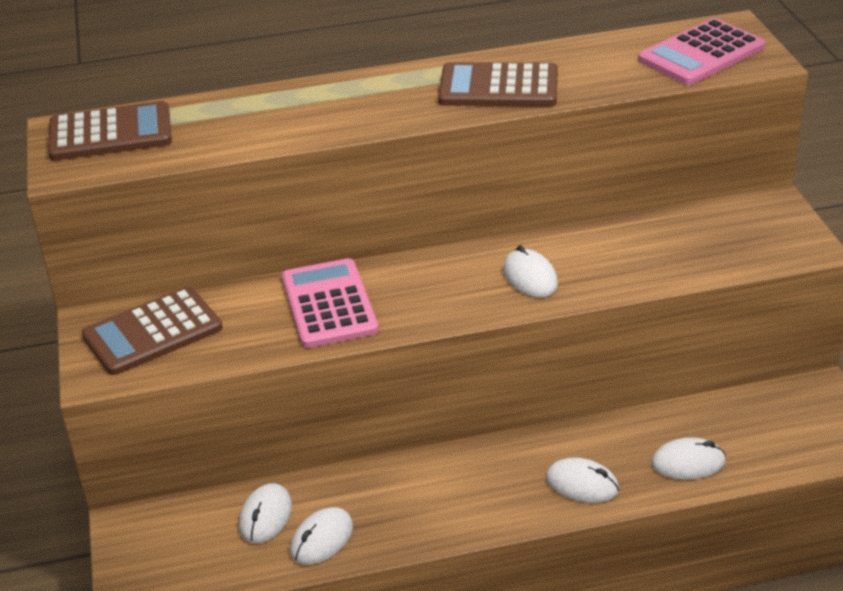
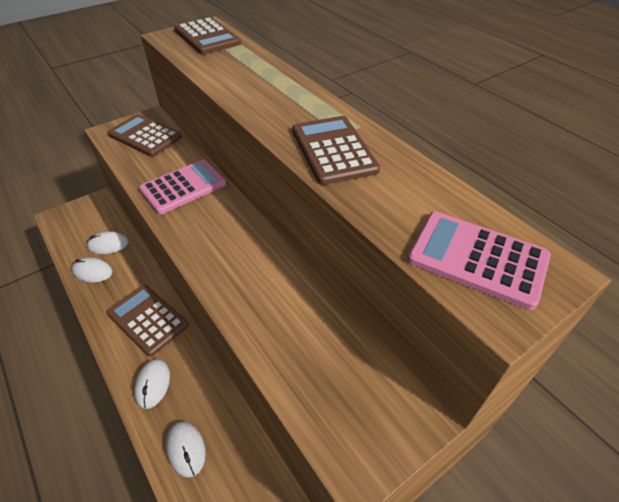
camera: 65 degrees right, 10 degrees up
(464, 480) = (147, 319): none -> brown calculator
(530, 277) = (239, 269): white mouse -> none

